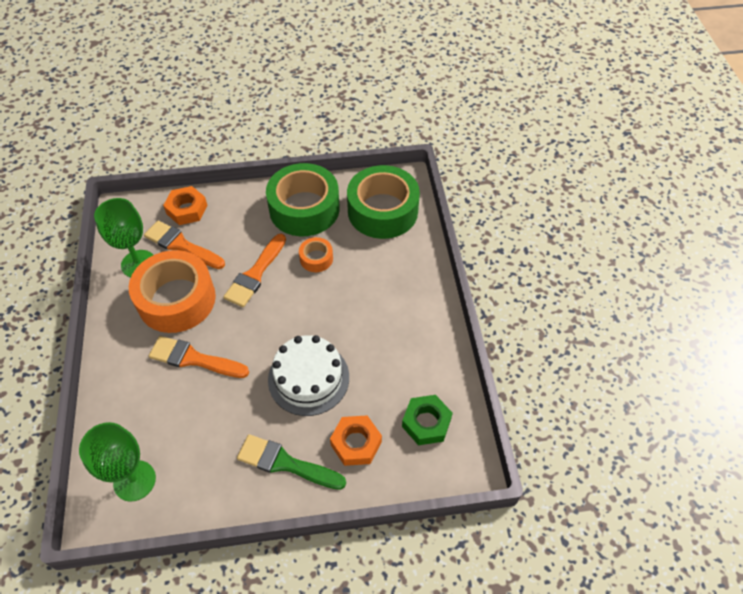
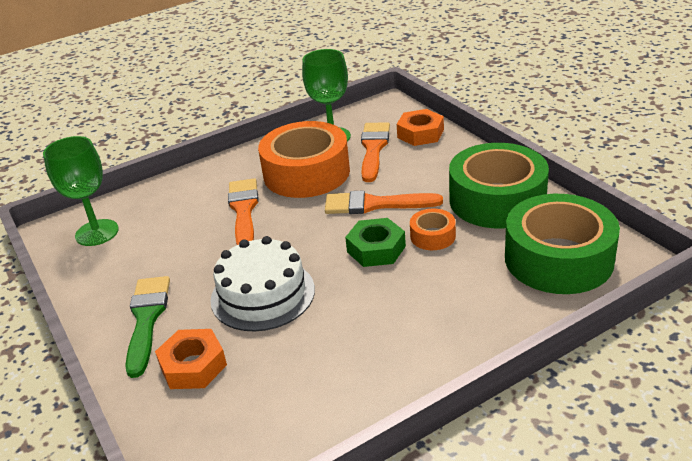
camera: 70 degrees right, 20 degrees down
(426, 423) = (250, 422): green nut -> green nut (376, 249)

